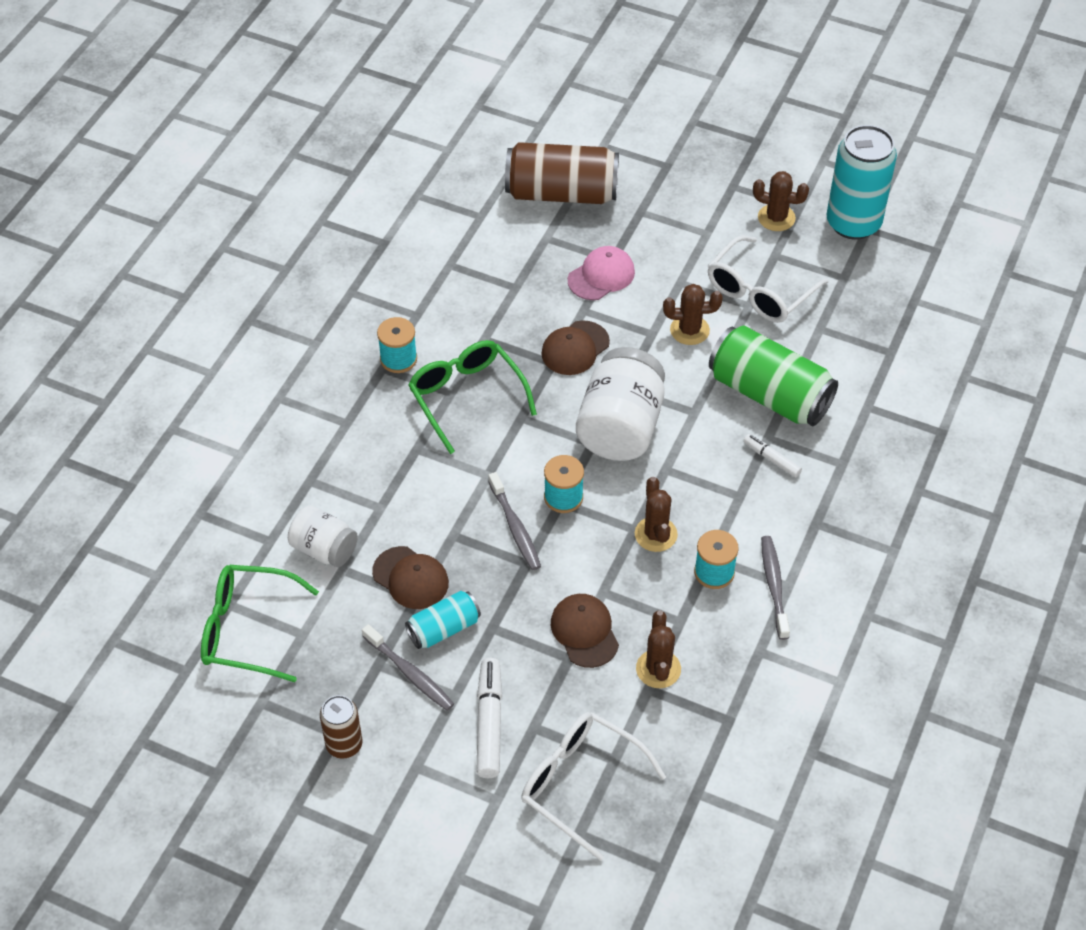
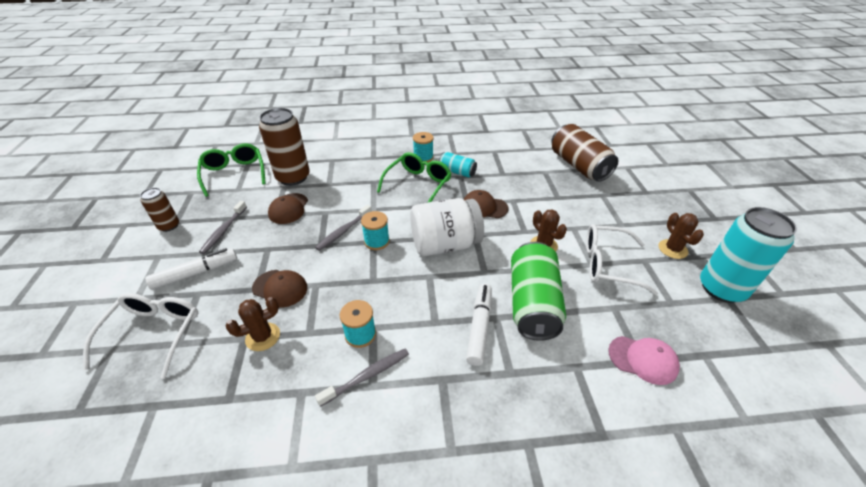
camera: 60 degrees right, 10 degrees down
(324, 549) = (293, 177): white jar -> brown can
(444, 628) = (259, 231): turquoise can -> turquoise can (457, 172)
(584, 632) = (280, 288): brown cap -> brown cap turned 75 degrees clockwise
(601, 276) = (542, 198): pink cap -> pink cap (643, 359)
(655, 534) = (374, 292): brown cactus -> none
(771, 459) = (479, 327): white marker -> white marker, size x1.73

